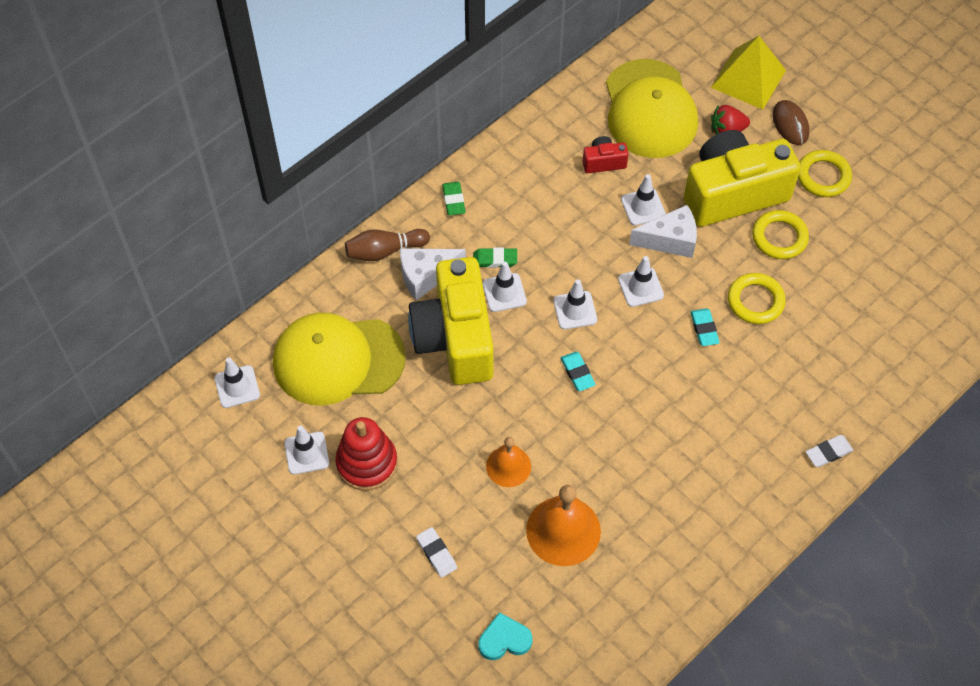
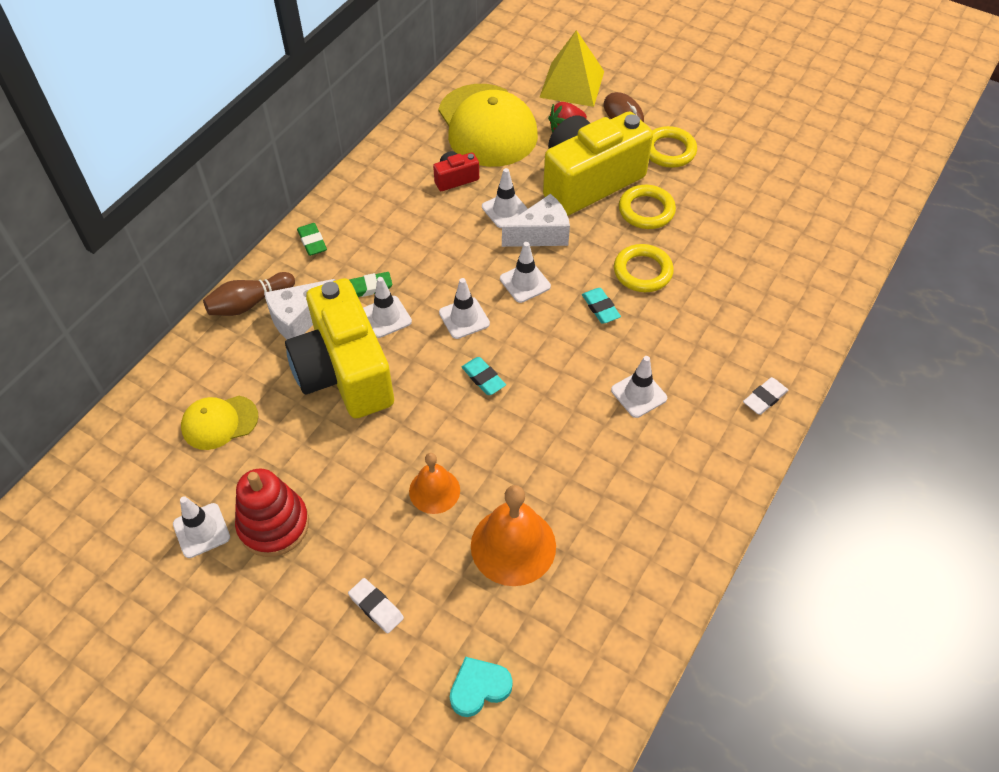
camera: 15 degrees left, 5 degrees down
(237, 387) = (107, 476): white traffic cone -> white traffic cone (638, 394)
(338, 360) = (219, 422): yellow cap -> yellow cap, size x0.51

